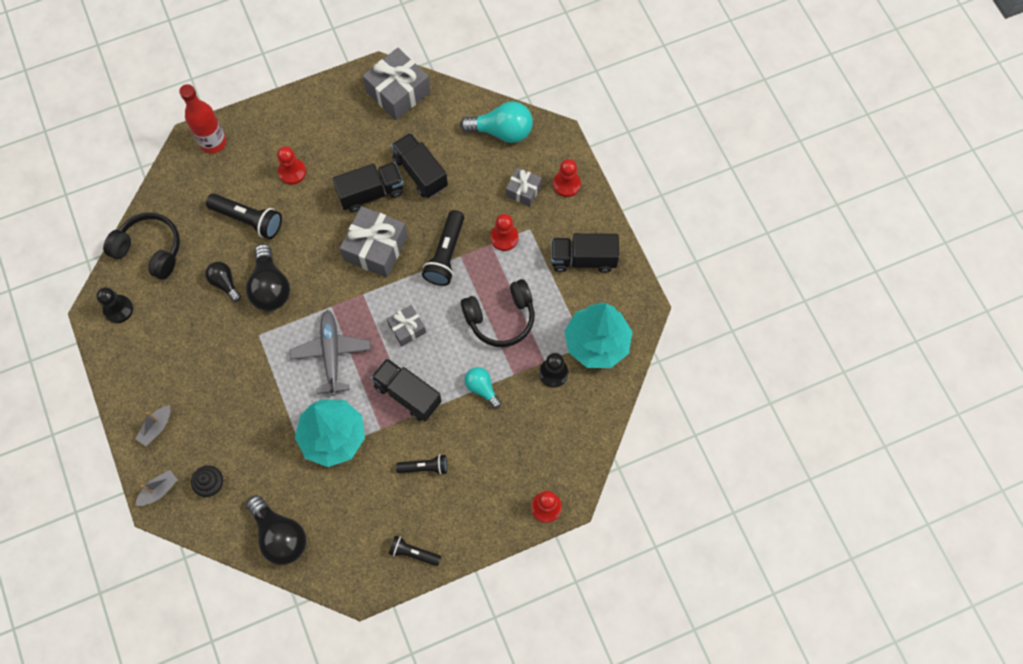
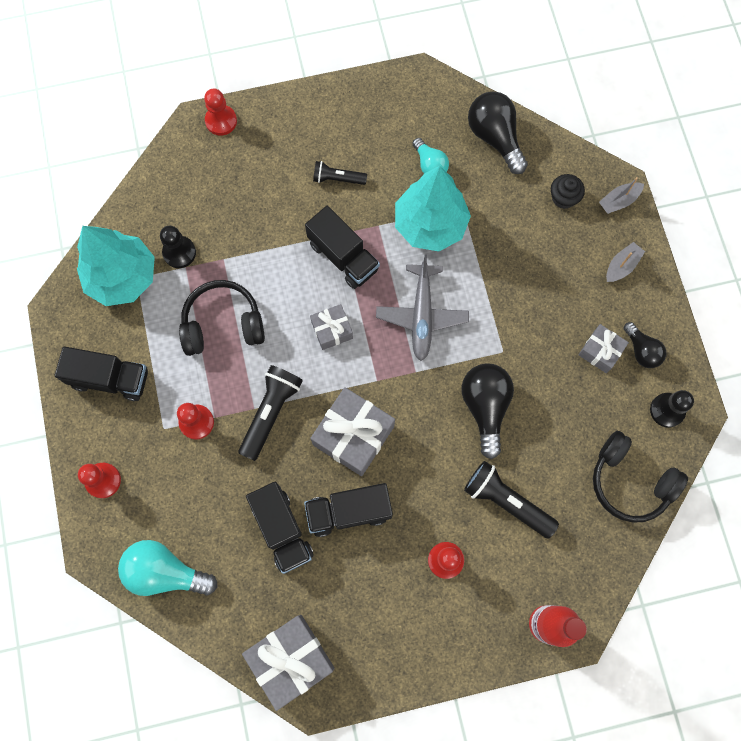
camera: 170 degrees left, 5 degrees up
(225, 283) = (539, 422): black light bulb -> black light bulb (641, 350)
(413, 553) = (362, 101): black flashlight -> none
(482, 388) = (261, 249): turquoise light bulb -> turquoise light bulb (430, 165)
(523, 191) = (158, 481): grey gift -> grey gift (600, 351)

